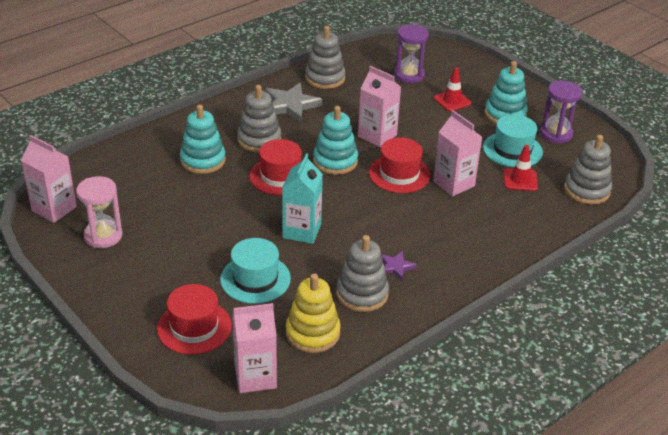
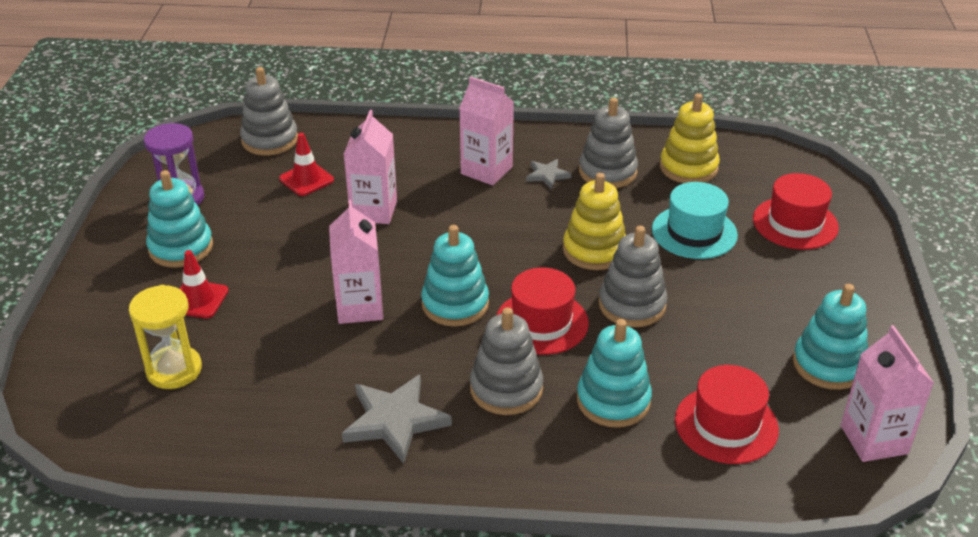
camera: 135 degrees left, 0 degrees up
(103, 236) = (828, 364): pink hourglass -> turquoise stacking toy
(255, 377) = (772, 164): pink carton -> pink carton (486, 170)
(302, 231) = (594, 250): turquoise carton -> yellow stacking toy
(325, 78) = (283, 440): grey stacking toy -> grey stacking toy (632, 305)
(396, 266) = (547, 175): purple star -> grey star
(399, 174) = (409, 250): red hat -> red hat (726, 425)
(409, 75) = (174, 370): purple hourglass -> yellow hourglass
(512, 150) = (254, 208): turquoise hat -> none

